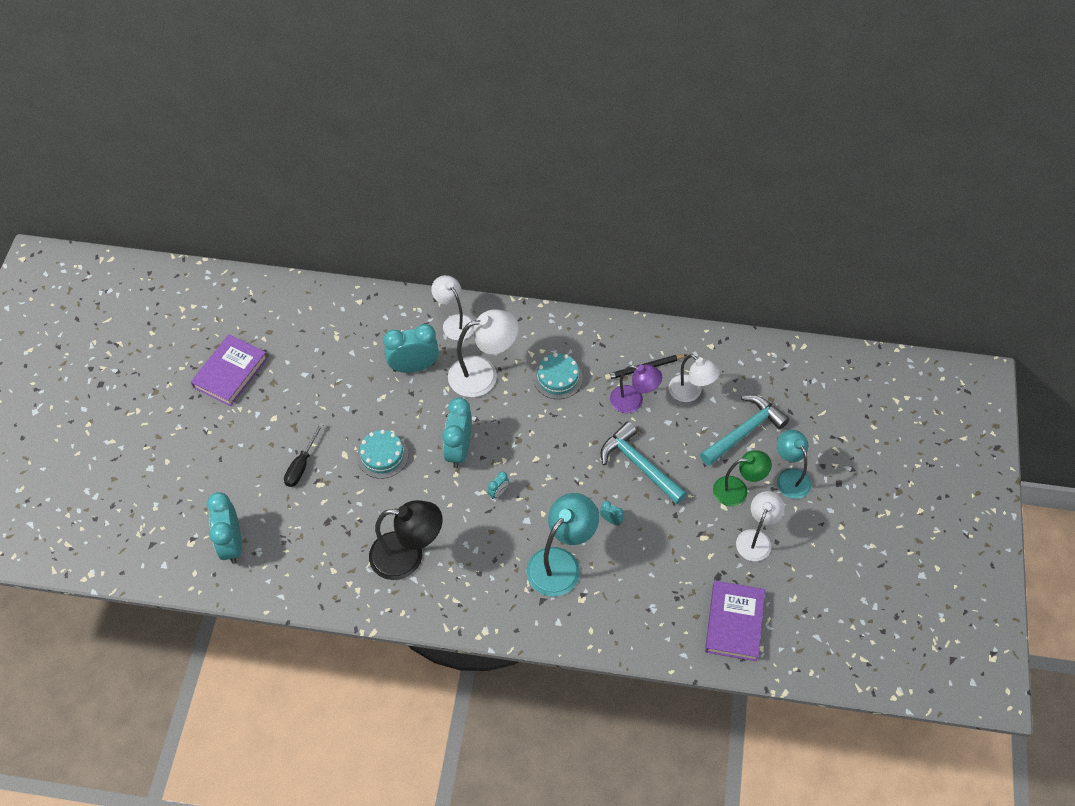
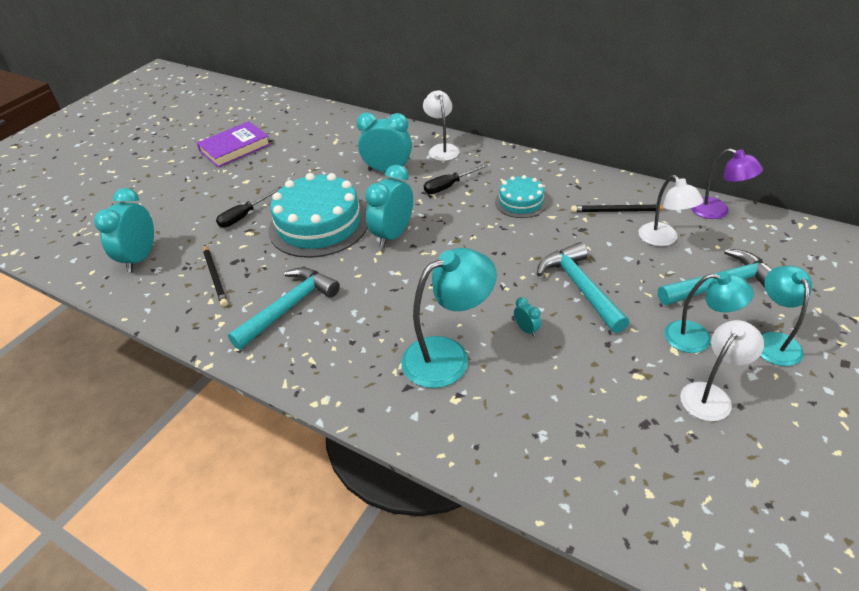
camera: 25 degrees right, 15 degrees down
(320, 544) = (215, 277): none -> black pencil
(382, 455) = (319, 224): turquoise cake -> turquoise cake, size x1.92
(408, 556) = (289, 307): black lamp -> turquoise hammer
(483, 374) = (448, 186): white lamp -> black screwdriver
(498, 492) = (413, 276): turquoise clock -> none
(633, 401) = (594, 234): purple lamp -> purple lamp (717, 211)
(734, 622) = (653, 487): purple book -> none
(737, 490) = (697, 338): green lamp -> turquoise lamp

